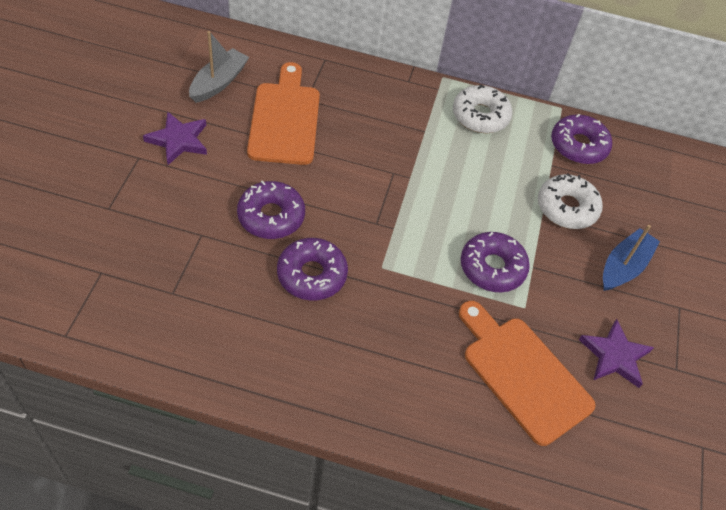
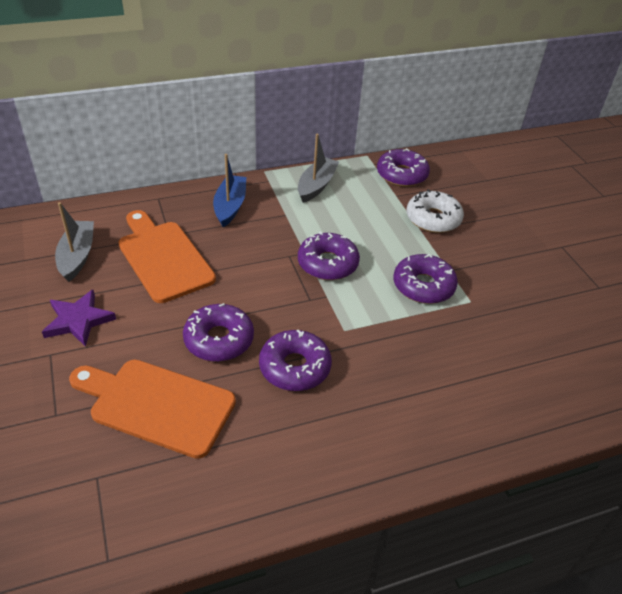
camera: 30 degrees left, 10 degrees down
(421, 198) = (327, 263): none -> purple donut
(480, 116) = (316, 185): white donut -> grey boat
(522, 374) = (514, 349): orange cutting board -> orange cutting board (157, 405)
(615, 356) = (557, 301): purple star -> none
(624, 266) = (505, 238): blue boat -> blue boat (230, 206)

